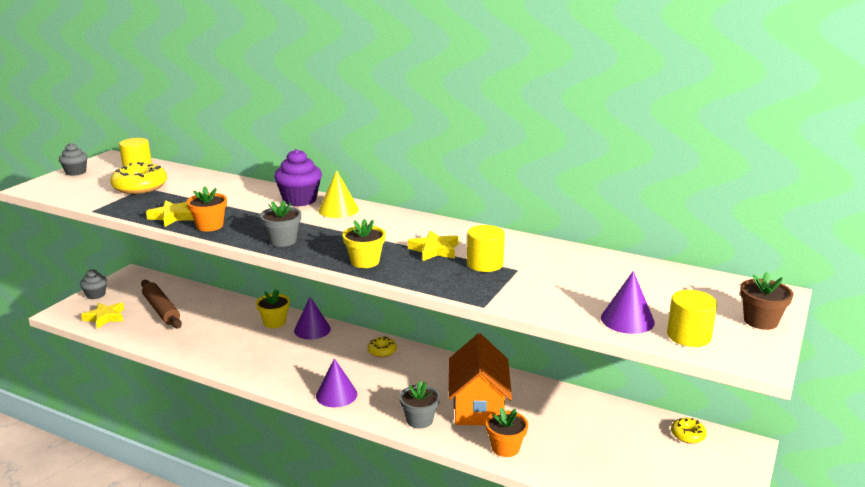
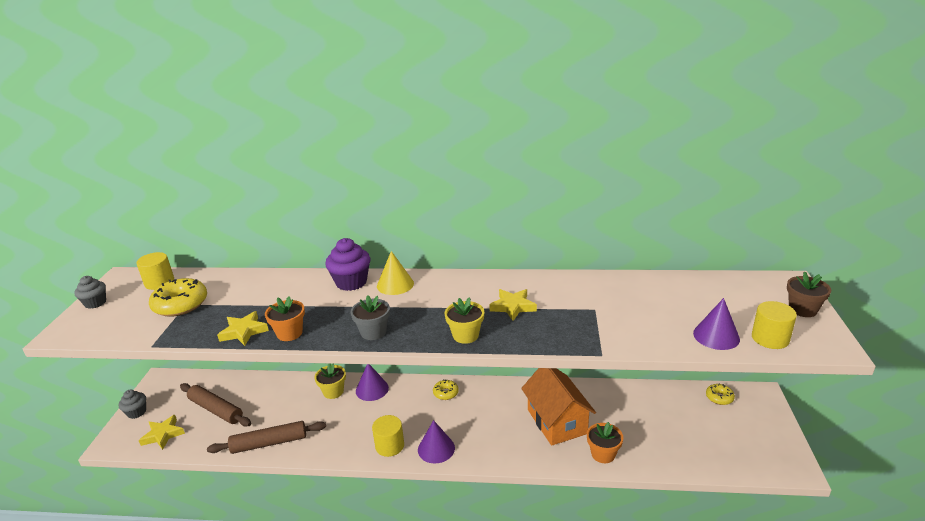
camera: 20 degrees left, 5 degrees up
(188, 348) = (269, 443): none -> brown rolling pin
(419, 420) = (520, 450): grey flower pot -> none
(485, 264) = (565, 310): yellow cylinder -> yellow cylinder (389, 445)

